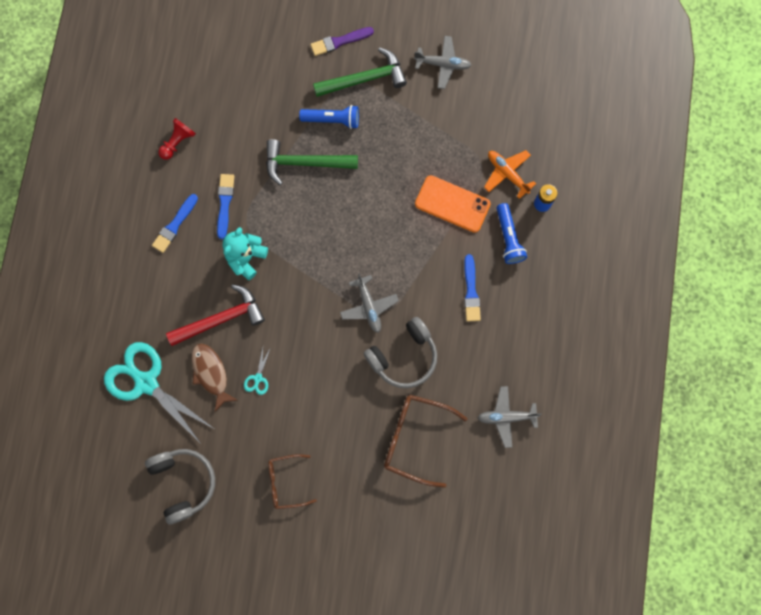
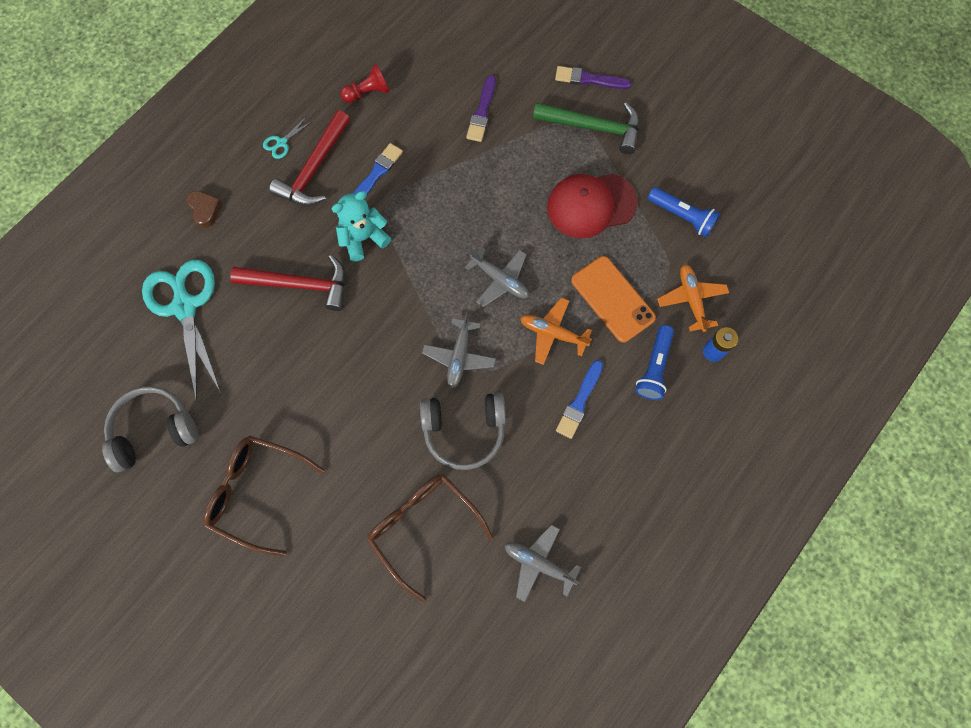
camera: 30 degrees right, 5 degrees down
(112, 303) = (205, 210): none -> brown heart
(175, 225) = (314, 168): blue brush -> red hammer
(183, 482) = (154, 430): grey headphones -> grey headphones turned 120 degrees counterclockwise
(211, 373) = (254, 334): brown fish -> none
(258, 378) = (298, 366): turquoise scissors -> turquoise scissors (281, 143)
(274, 111) = (482, 111): none -> purple brush
(287, 482) = (258, 493): brown glasses -> brown glasses, size x1.58
(305, 163) = (482, 177): green hammer -> none
(332, 120) = (535, 150): blue flashlight -> blue flashlight (682, 216)
(397, 141) = (591, 205): none -> red cap
(425, 253) = (553, 333): none -> orange plane
(443, 64) = (684, 154): grey plane -> grey plane (500, 280)

